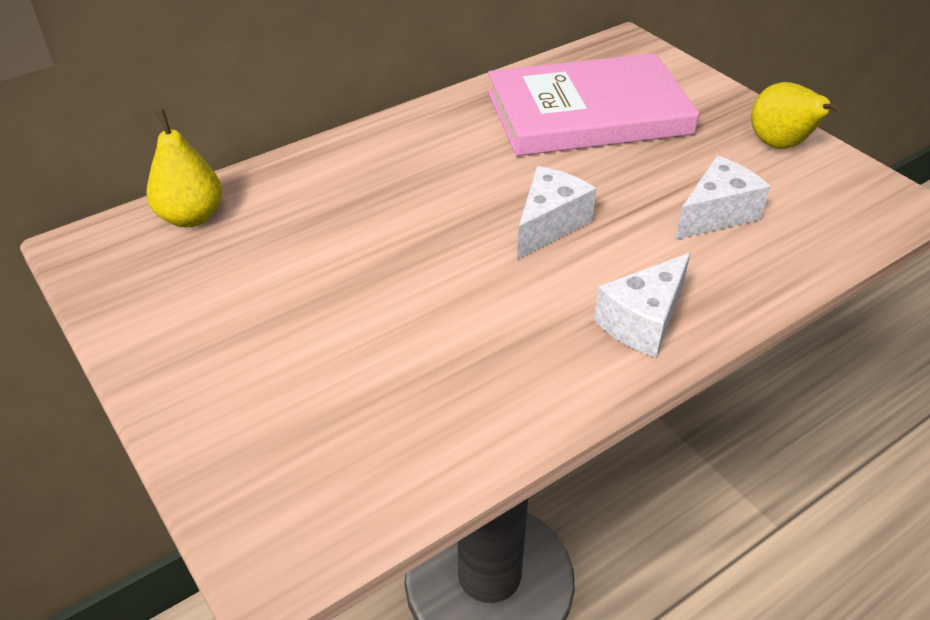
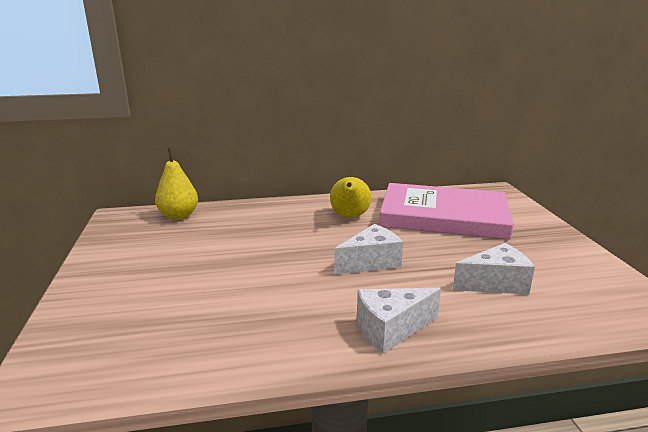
camera: 25 degrees right, 20 degrees down
(780, 145) = (574, 258): yellow pear -> yellow pear (349, 217)

